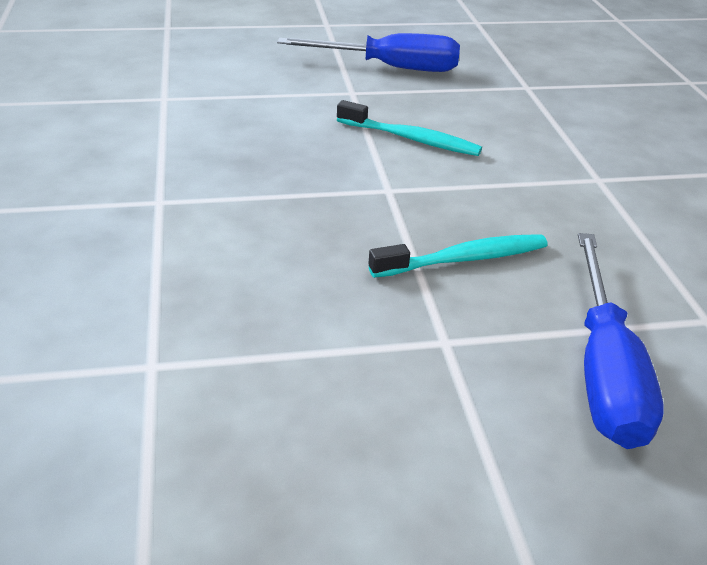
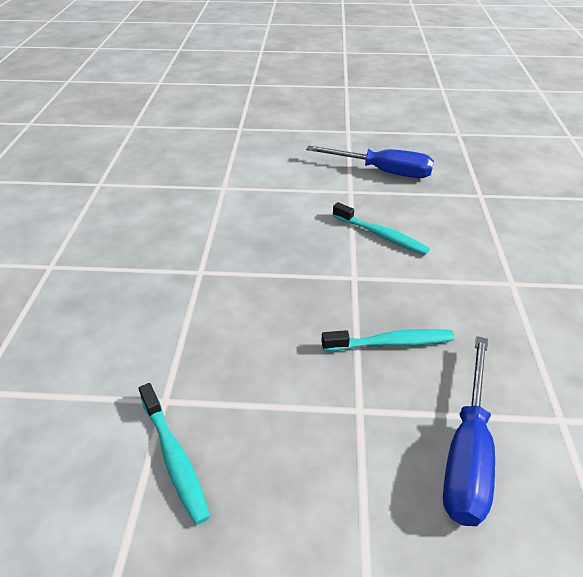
camera: 15 degrees right, 5 degrees up
(190, 434) = (174, 458): none -> turquoise toothbrush

